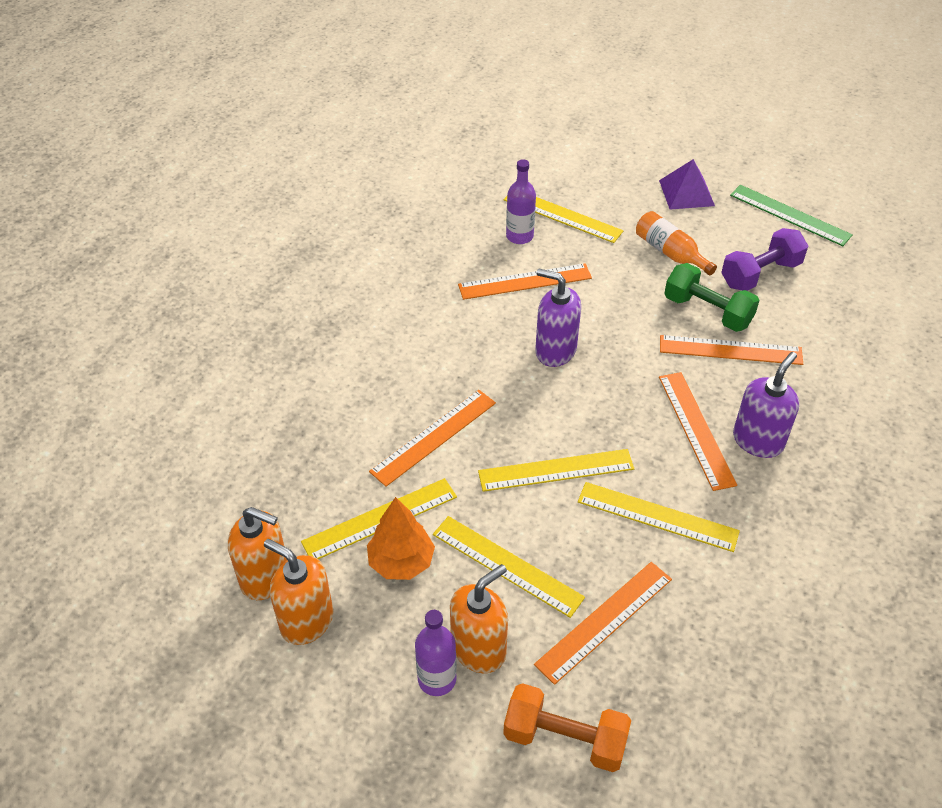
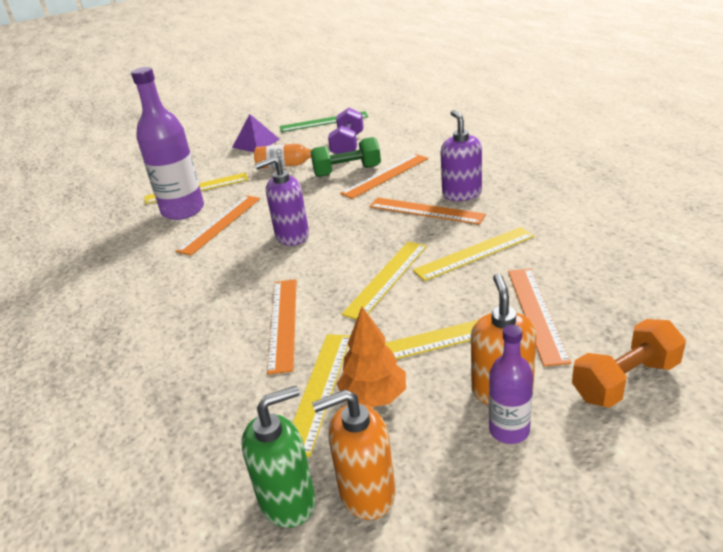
camera: 45 degrees left, 15 degrees down
(265, 577) = (288, 501): orange soap dispenser -> green soap dispenser
(519, 236) = (183, 210): purple bottle -> purple bottle, size x1.84

